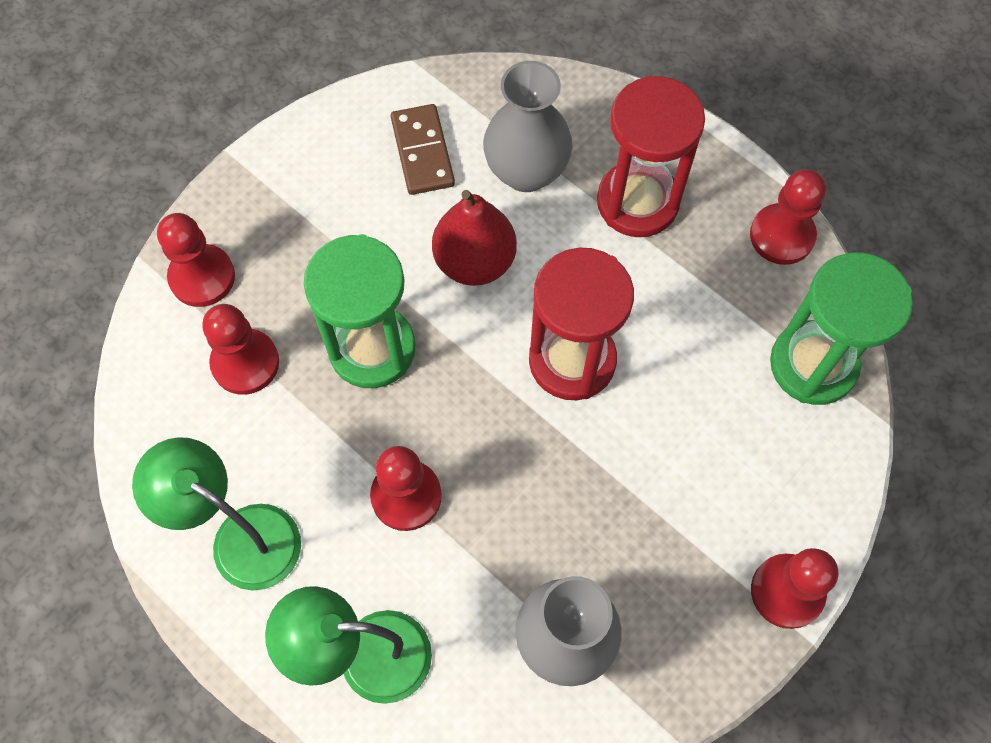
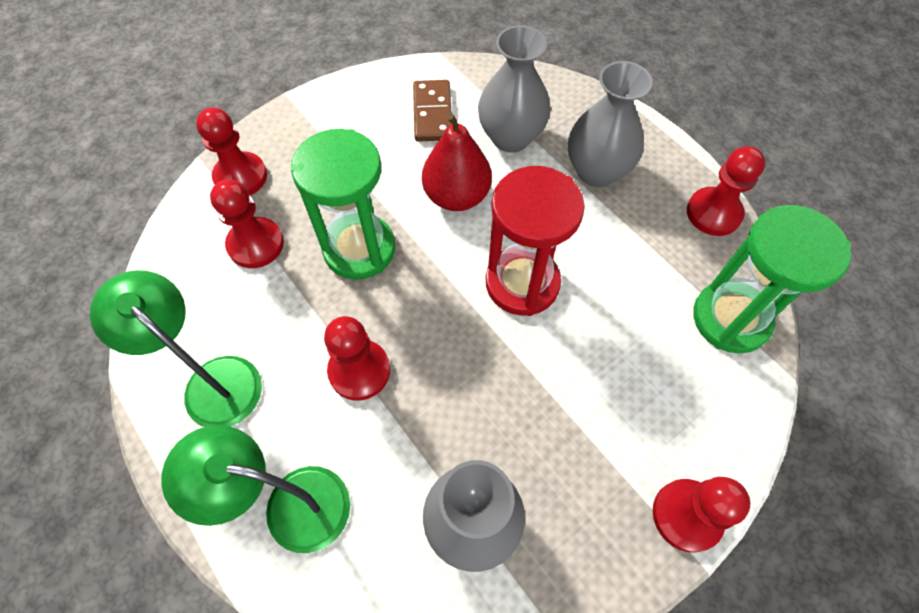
camera: 10 degrees right, 5 degrees down
(637, 202) = (596, 171): red hourglass -> grey vase

